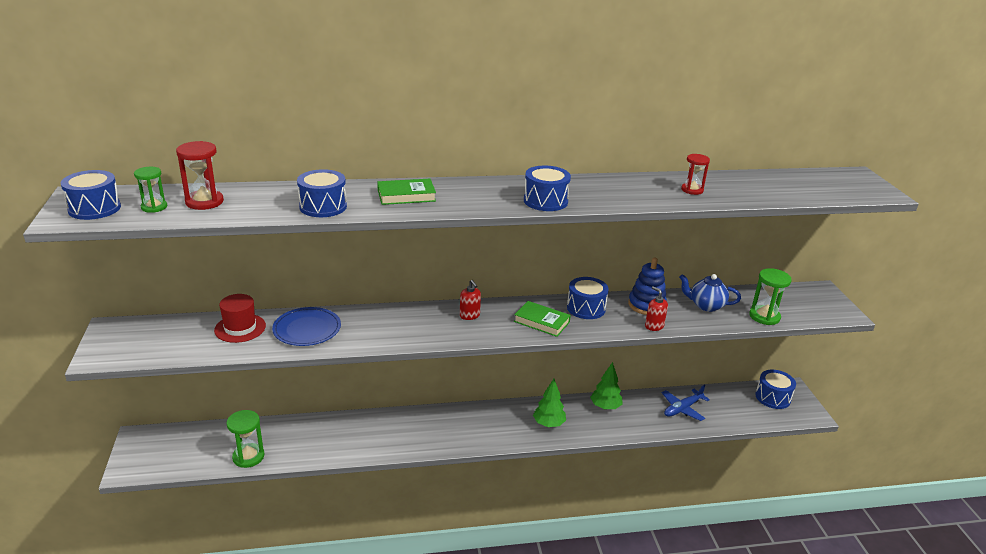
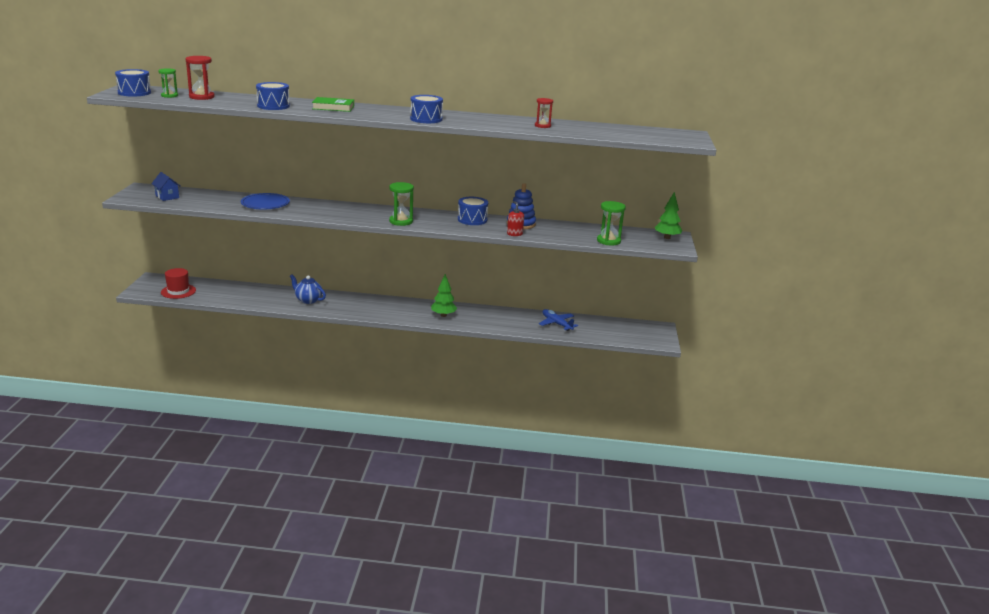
camera: 15 degrees right, 5 degrees down
(159, 341) = (167, 197): none -> blue house
(240, 328) = (222, 198): red hat -> red hat (178, 291)
(248, 457) = (219, 298): green hourglass -> green hourglass (401, 221)
(469, 315) = (382, 212): red soap dispenser -> none
(541, 322) = (432, 221): green book -> none
(605, 407) = (495, 313): green tree -> green tree (667, 237)
(682, 409) = (556, 324): blue plane -> blue plane turned 75 degrees clockwise
(706, 305) = (568, 230): blue teapot -> blue teapot (308, 300)
(773, 397) = (639, 329): blue drum -> none

